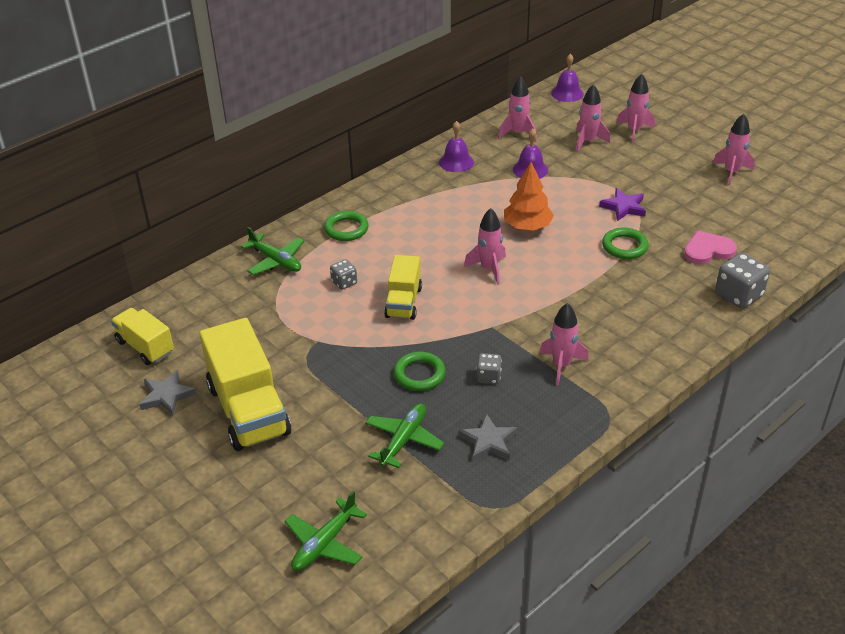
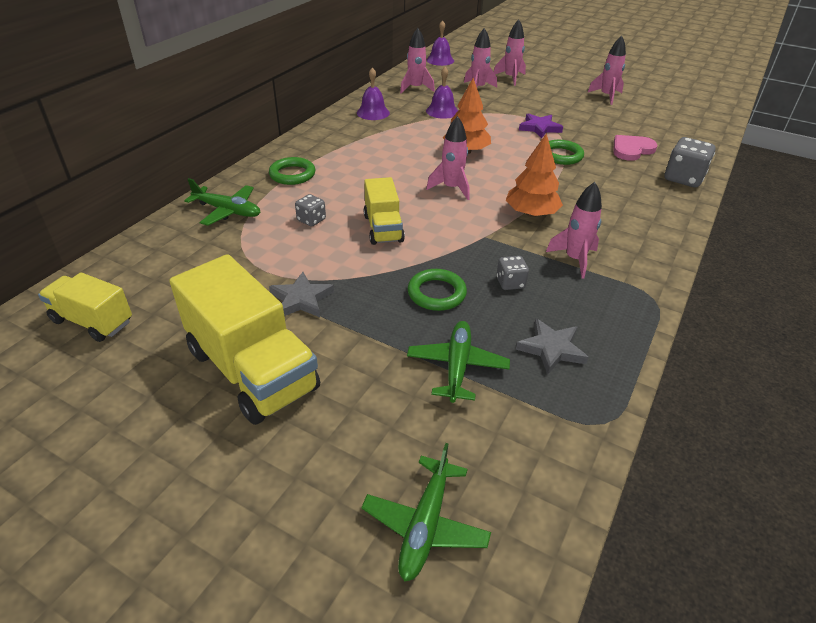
camera: 20 degrees left, 0 degrees up
(167, 396) = (136, 374): grey star -> grey star (301, 299)
(550, 310) = (531, 213): none -> orange tree

